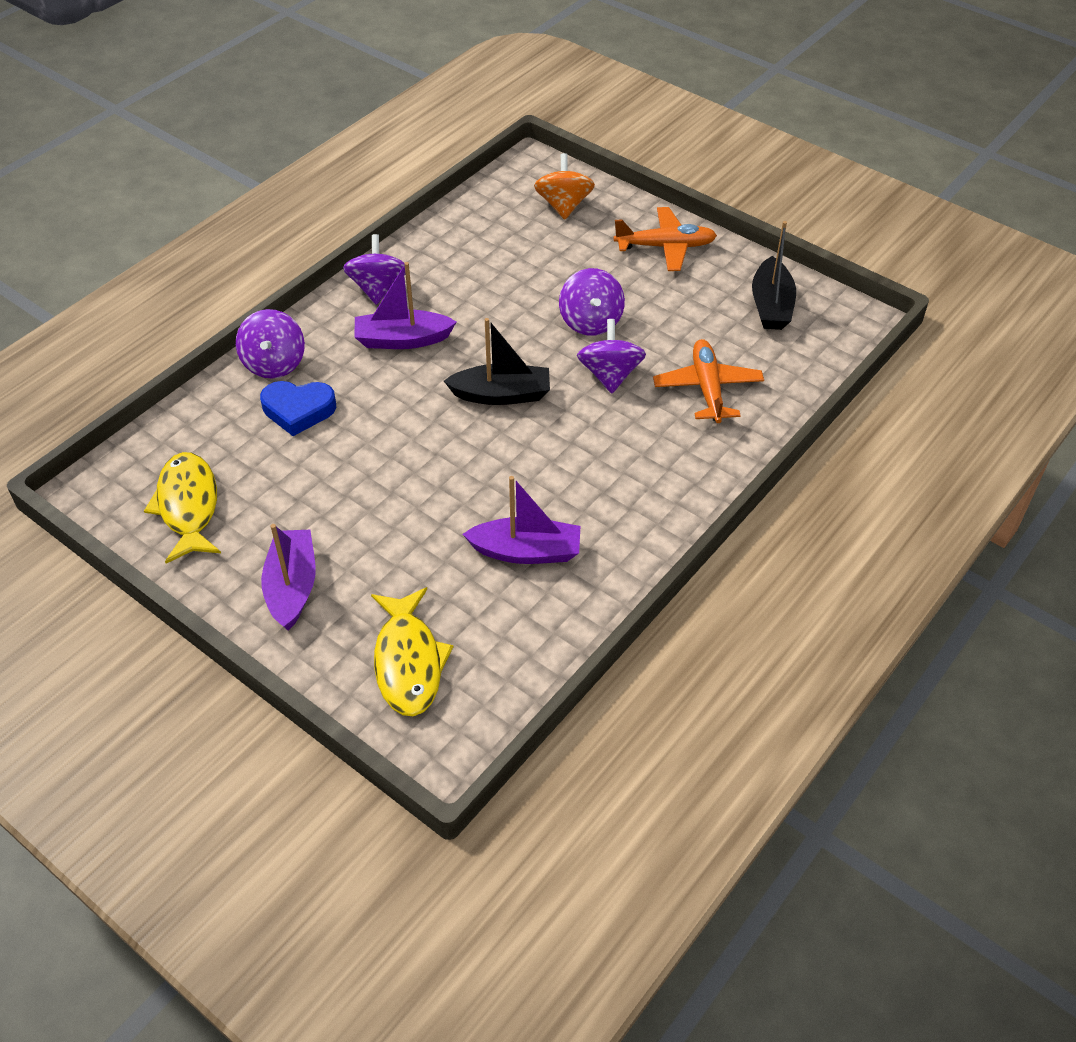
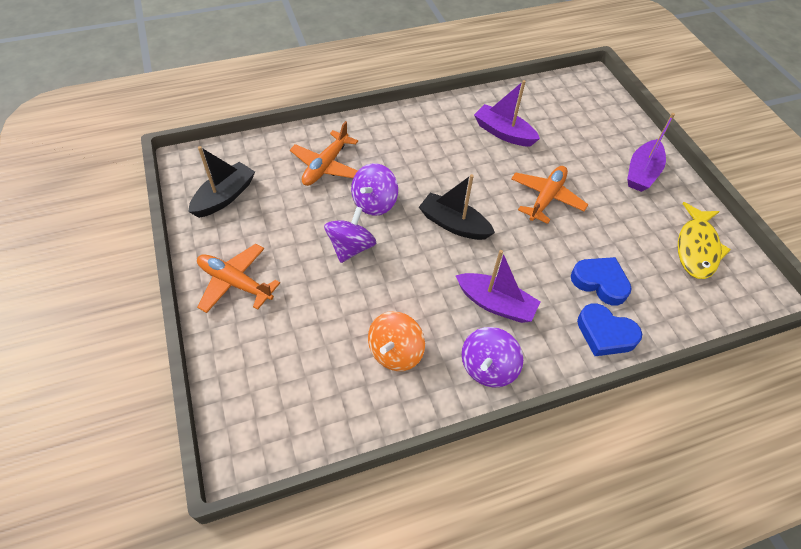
camera: 150 degrees left, 5 degrees up
(274, 363) = (605, 334): purple spinning top -> blue heart
(408, 662) = (593, 115): yellow fish -> none
(410, 481) = (546, 198): none -> orange plane
(564, 205) = (267, 375): orange spinning top -> orange spinning top (395, 352)

